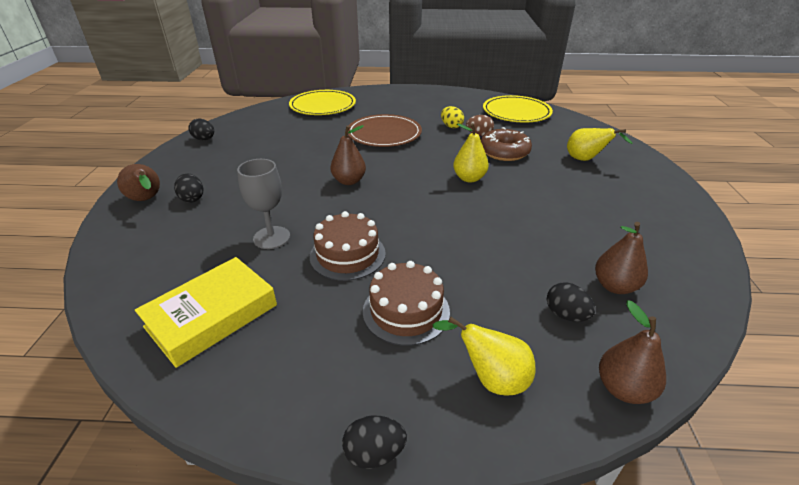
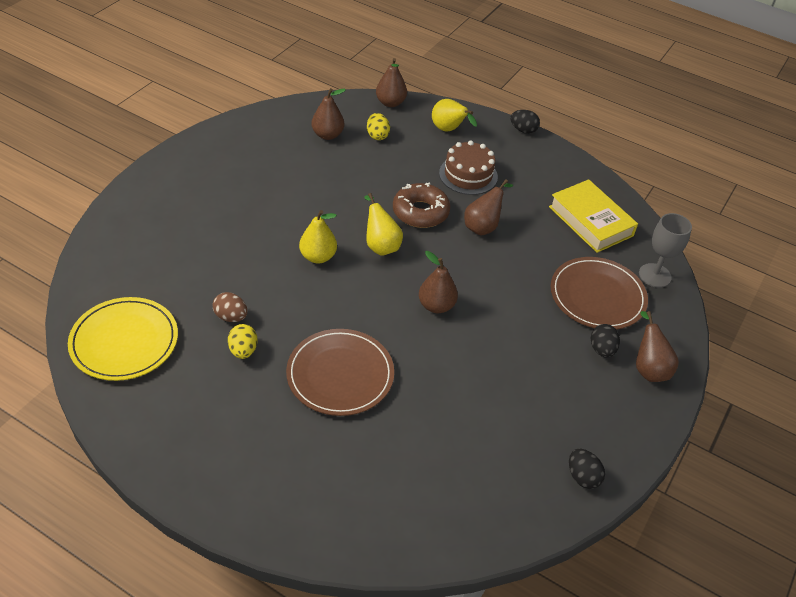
camera: 155 degrees left, 10 degrees up
(198, 235) = (597, 296): none -> brown plate
(212, 316) = (591, 221): yellow book -> yellow book turned 75 degrees clockwise
(271, 237) = (536, 267): grey goblet -> grey goblet (654, 275)
(323, 106) = (375, 505): yellow plate -> none
(347, 255) = (483, 226): brown cake -> brown pear
(504, 152) = (240, 276): brown donut -> brown donut (420, 212)
(566, 315) = (377, 135): black egg -> yellow egg
(586, 160) = (177, 228): yellow pear -> yellow pear (380, 245)

